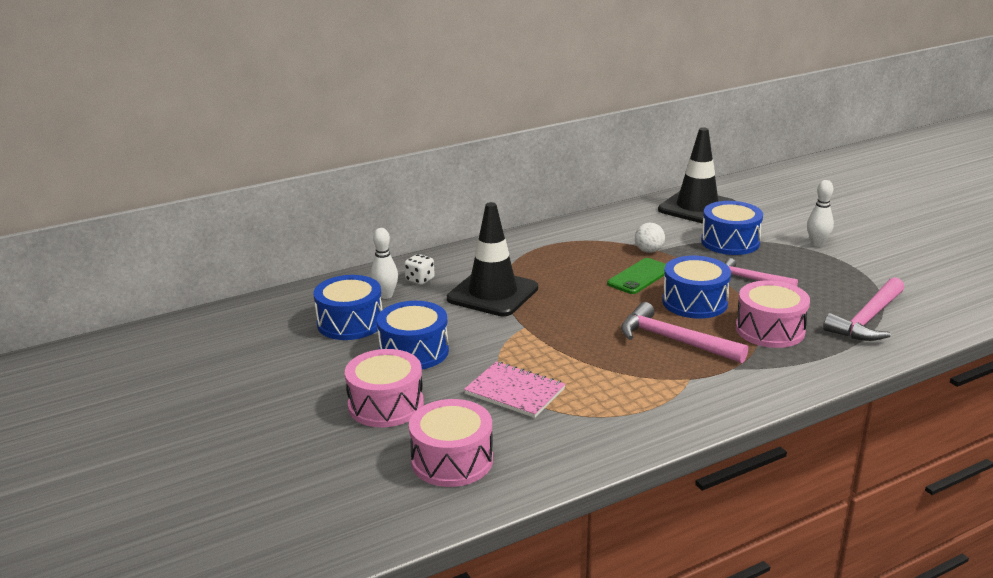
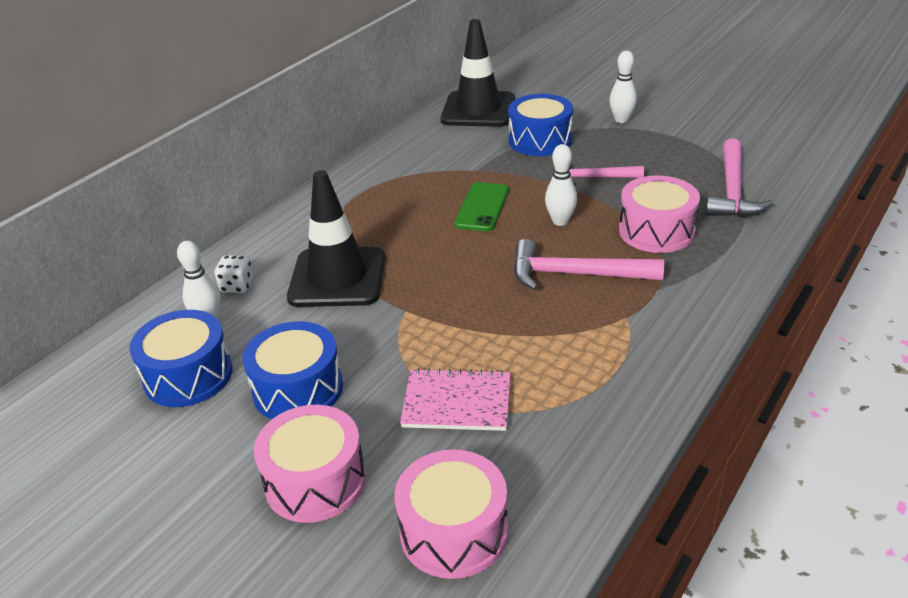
camera: 25 degrees left, 10 degrees up
(649, 251) = (468, 173): white ball -> none
(694, 302) = (560, 221): blue drum -> white bowling pin

